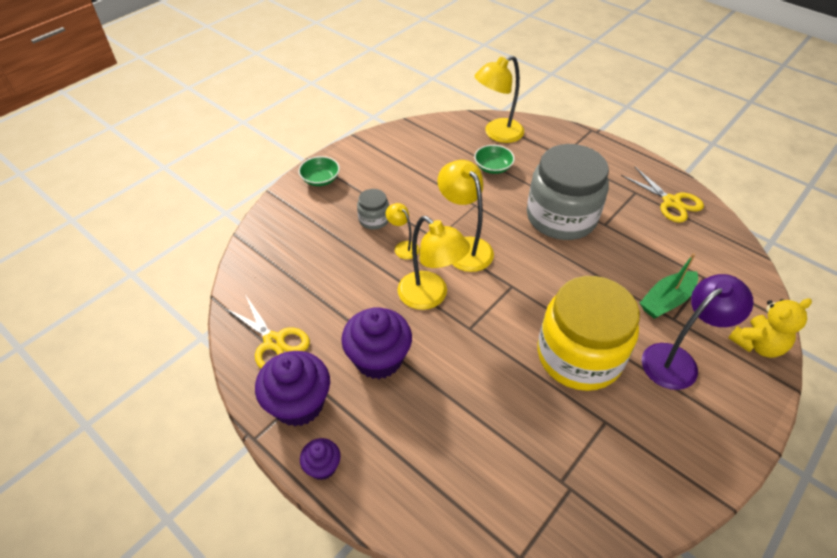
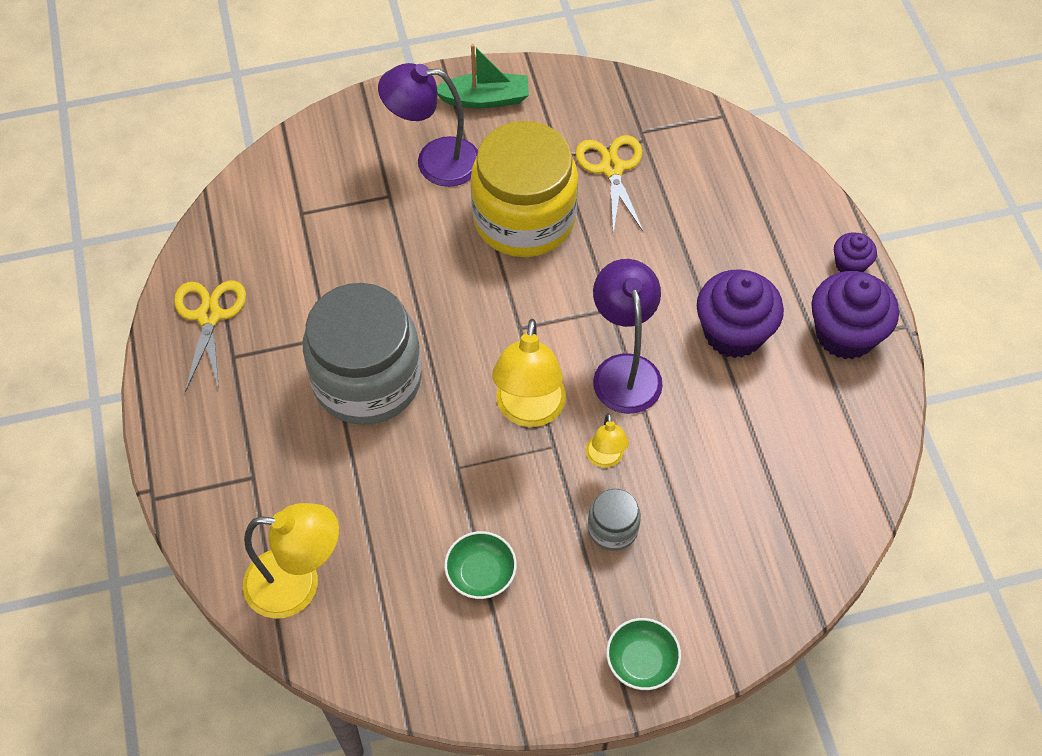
camera: 145 degrees left, 10 degrees up
(273, 342) = (841, 420): yellow scissors -> yellow scissors (612, 168)
(430, 297) = (624, 370): yellow lamp -> purple lamp
(493, 167) = (370, 519): green bowl -> green bowl (481, 573)
(666, 300) = (373, 215): green boat -> green boat (485, 99)
(757, 345) = (342, 130): yellow teddy bear -> none

